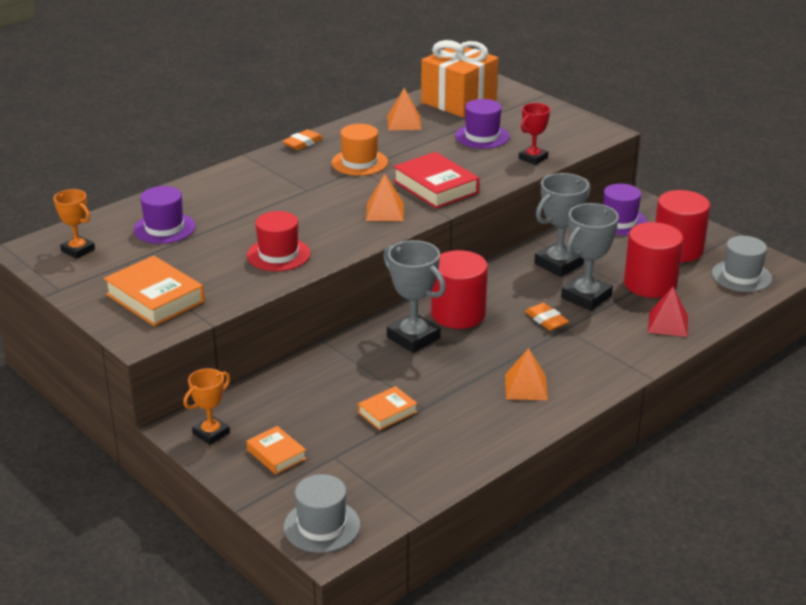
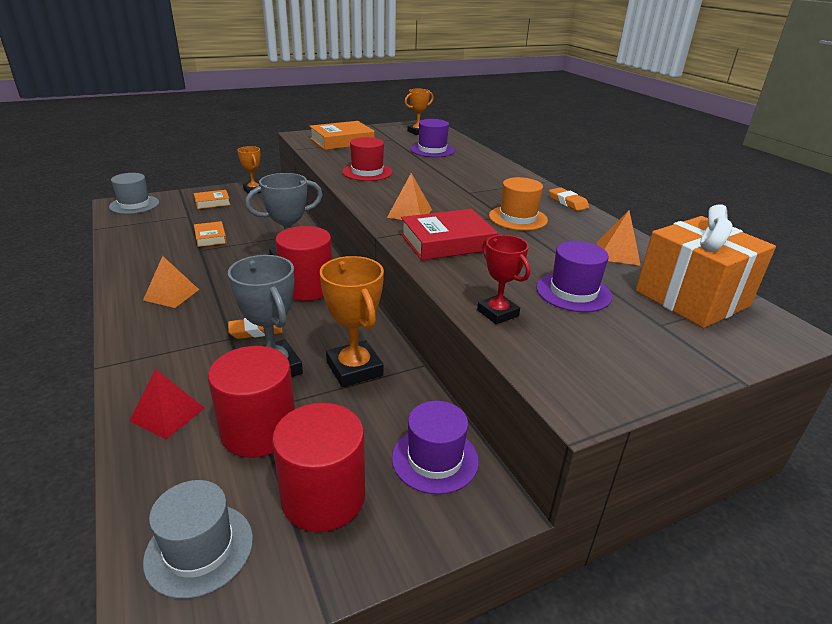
camera: 105 degrees right, 0 degrees up
(559, 264) = (354, 369): grey trophy -> orange trophy

